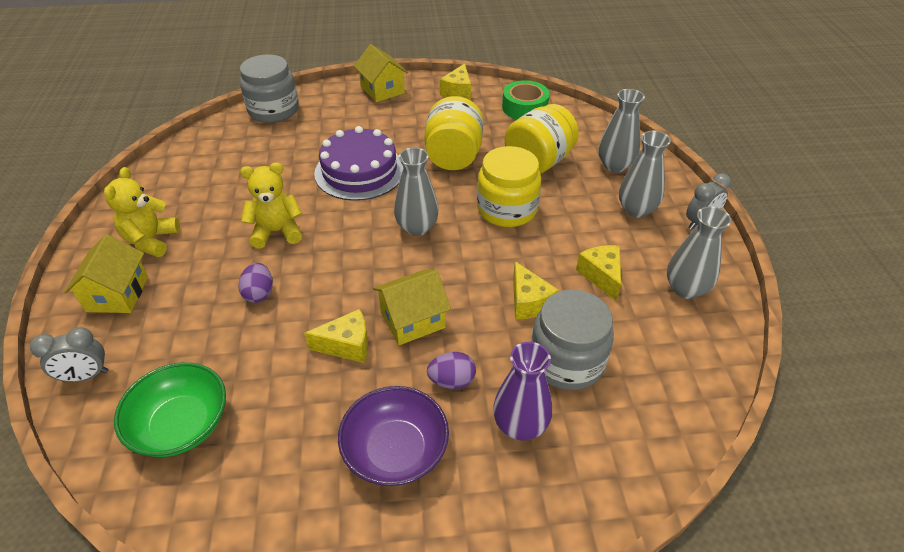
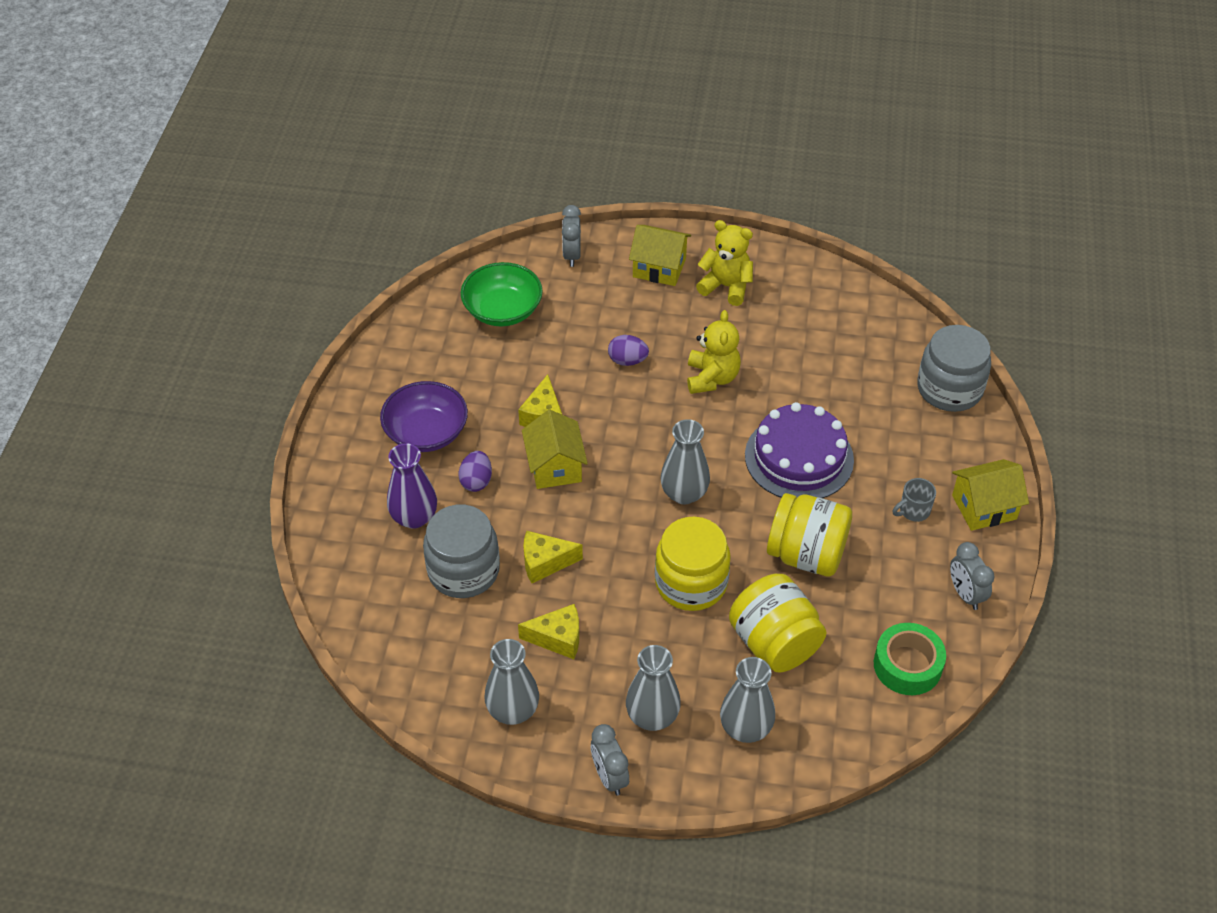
camera: 105 degrees right, 5 degrees up
(395, 116) = (913, 511): none -> grey mug
(458, 91) = (965, 594): yellow cheese -> grey clock

